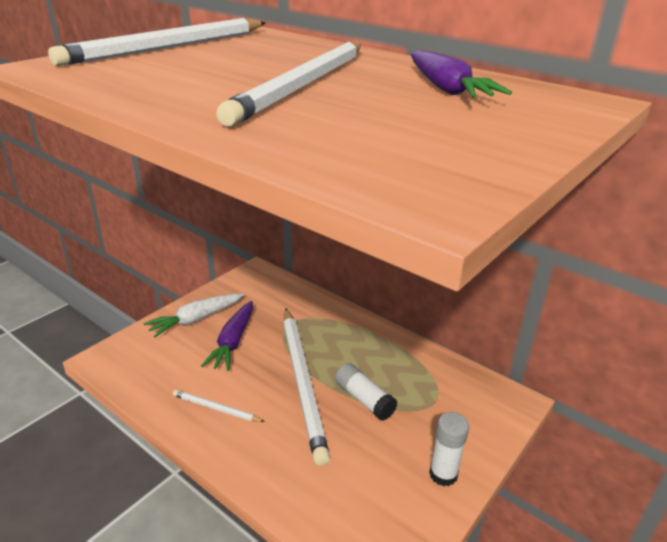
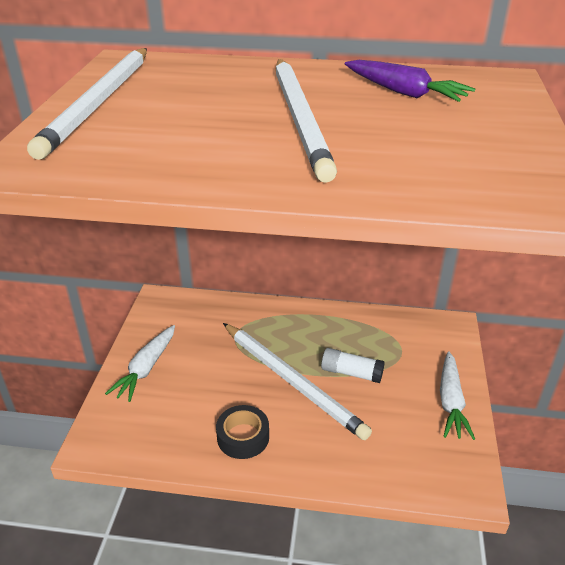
camera: 30 degrees left, 5 degrees up
(216, 408) = (243, 437): white pencil -> black tape
(233, 342) = (201, 374): purple carrot -> none
(443, 474) = (451, 402): white glue stick -> white carrot

